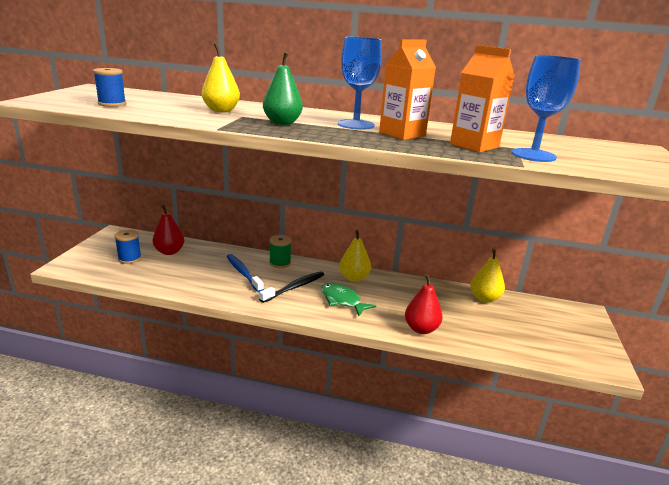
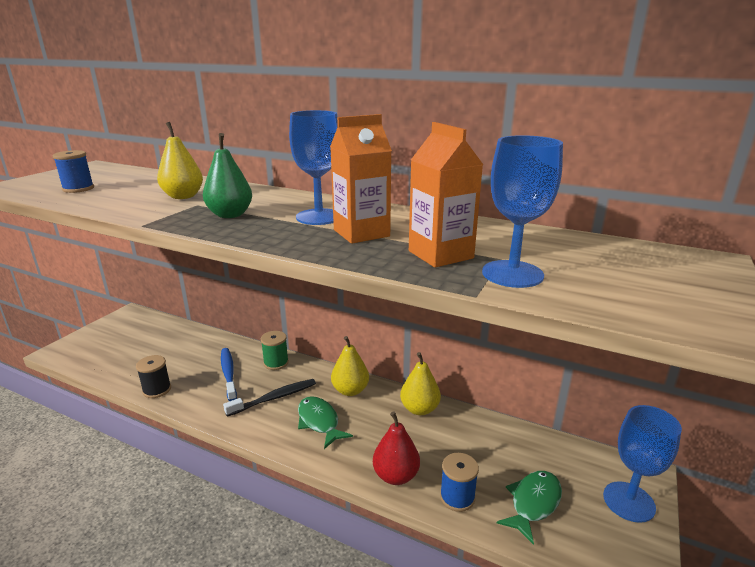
camera: 15 degrees right, 0 degrees up
(129, 258) = (124, 346): blue spool -> blue spool (457, 497)
(169, 252) = (168, 340): red pear -> none
(186, 289) = (157, 390): none -> black spool
(484, 298) = (503, 436): yellow pear -> yellow pear (419, 409)
(524, 335) = (533, 503): none -> green fish
(584, 328) = (628, 501): none -> blue goblet

